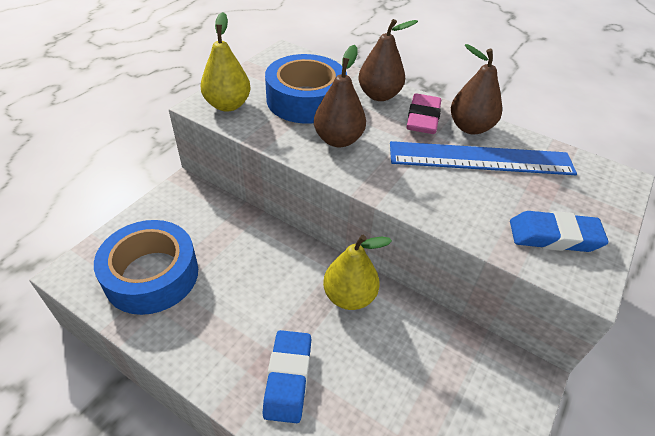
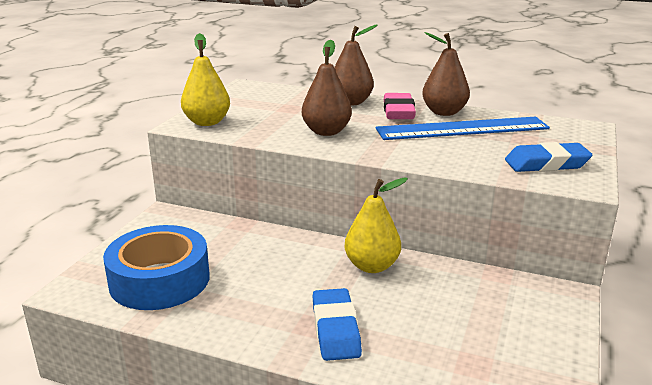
camera: 10 degrees left, 20 degrees down
(306, 100) = (282, 112): blue tape -> none

